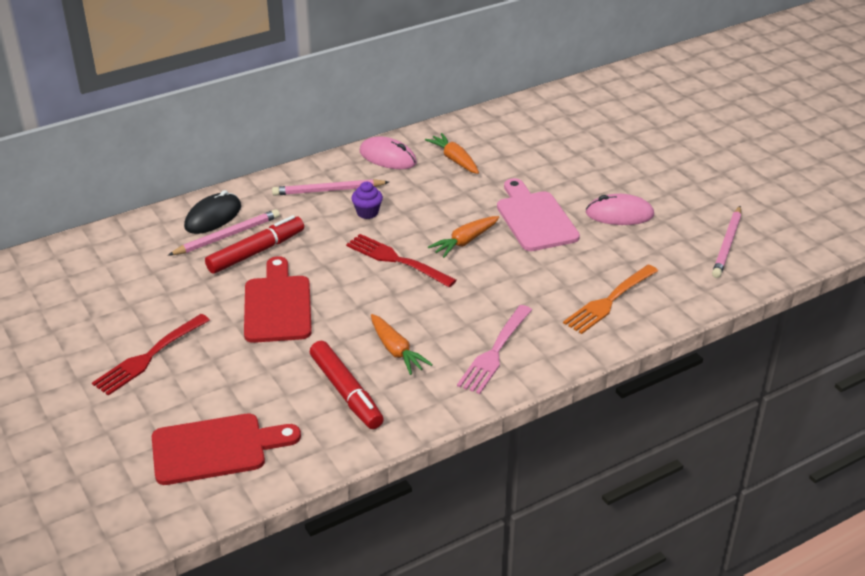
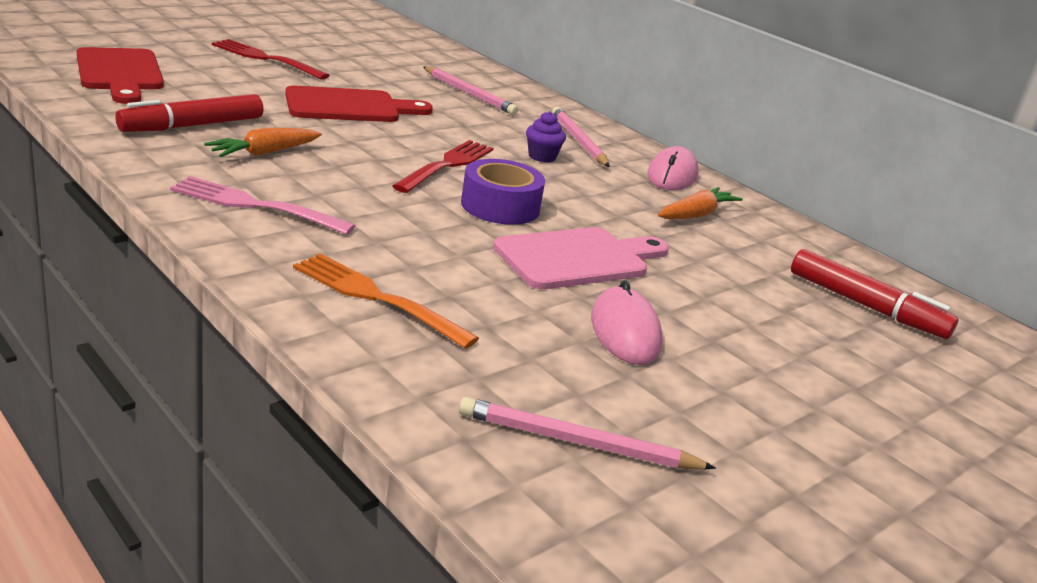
camera: 75 degrees right, 10 degrees down
(213, 217) = (501, 90): black mouse -> none
(256, 252) = (444, 103): red marker -> red marker (866, 306)
(465, 242) = (500, 206): orange carrot -> purple tape

